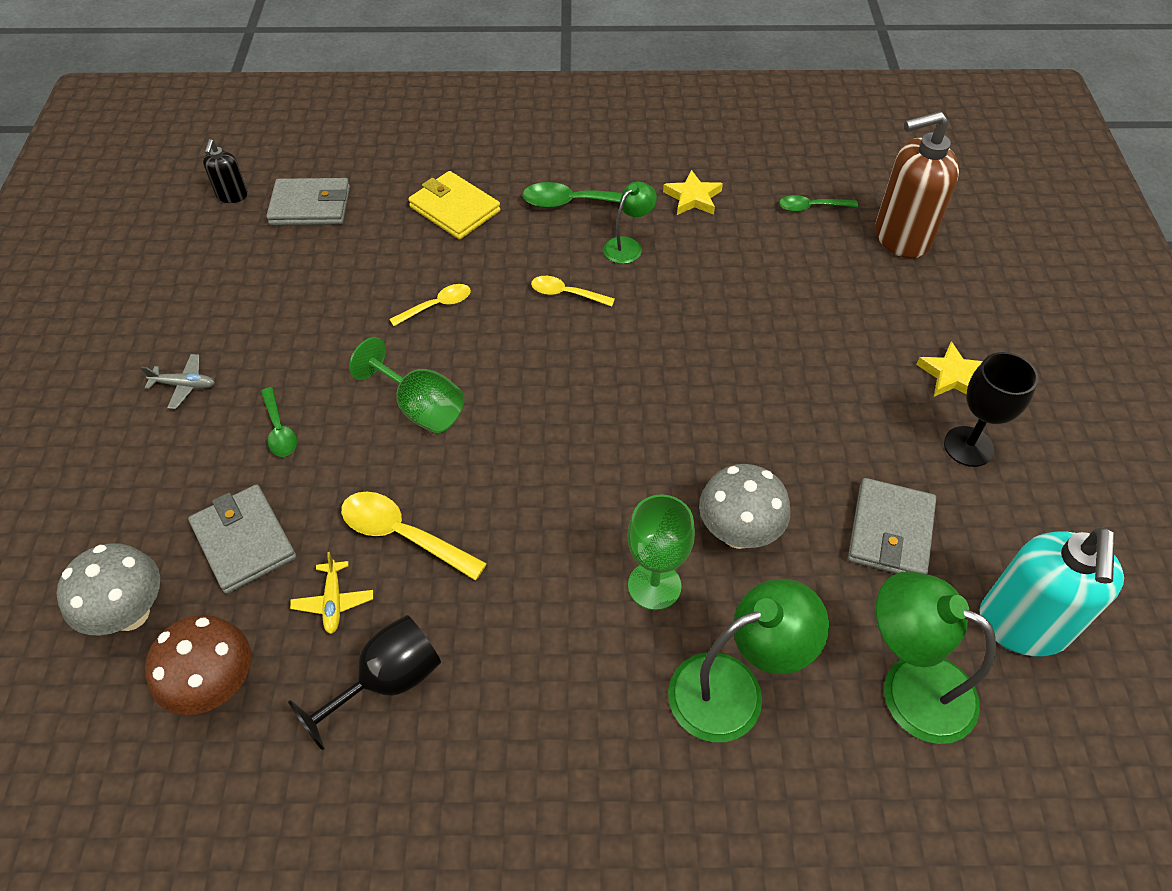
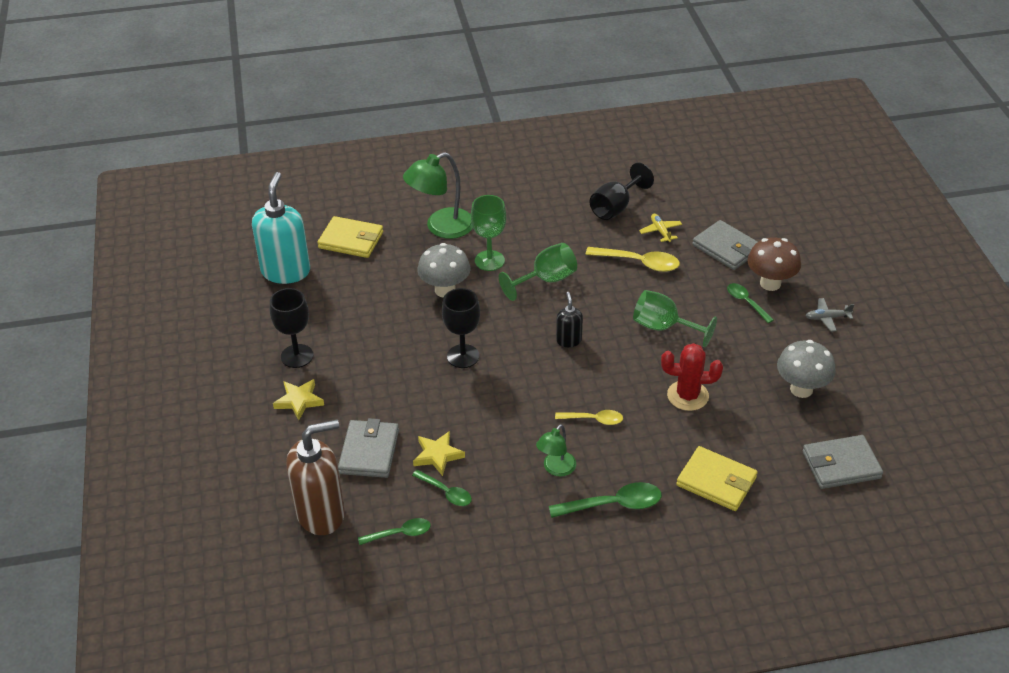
camera: 170 degrees right, 10 degrees down
(130, 613) = (762, 213): grey mushroom -> grey mushroom (801, 389)
(216, 686) = (698, 195): brown mushroom -> brown mushroom (770, 283)
(232, 196) = (915, 464): black soap dispenser -> black soap dispenser (568, 340)
(437, 306) = (687, 396): yellow spoon -> red cactus
(568, 525) = (546, 280): none -> green goblet
(693, 197) = (509, 527): yellow star -> yellow star (437, 455)
(721, 407) = (463, 356): none -> black goblet
(758, 239) = (446, 492): none -> green spoon
(890, 532) = (354, 303): grey wallet -> grey wallet (369, 452)
(910, 686) = (351, 240): green lamp -> yellow wallet

